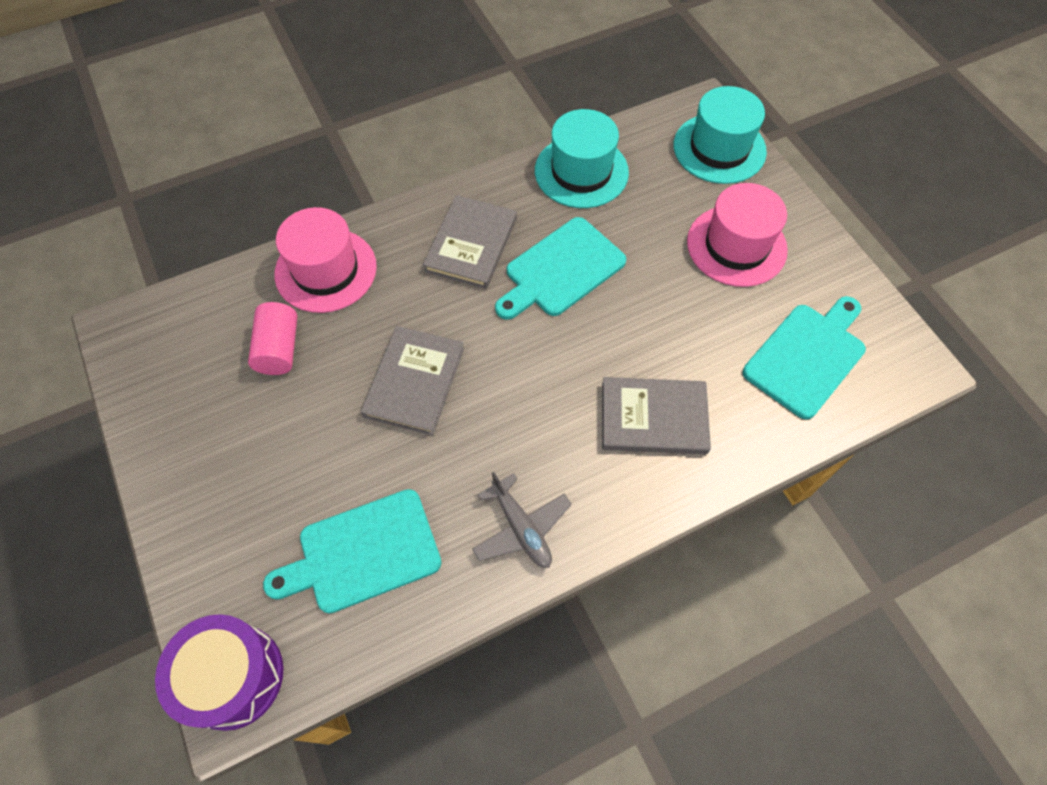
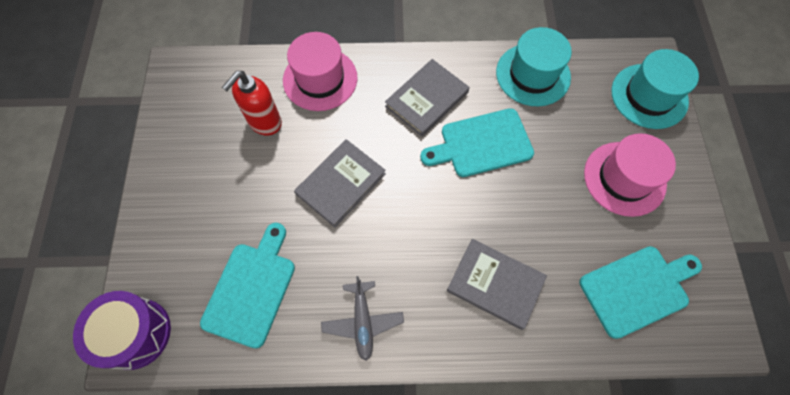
camera: 25 degrees right, 5 degrees up
(279, 349) = (264, 122): pink cylinder -> red soap dispenser
(363, 553) = (251, 289): turquoise cutting board -> turquoise cutting board turned 105 degrees clockwise

